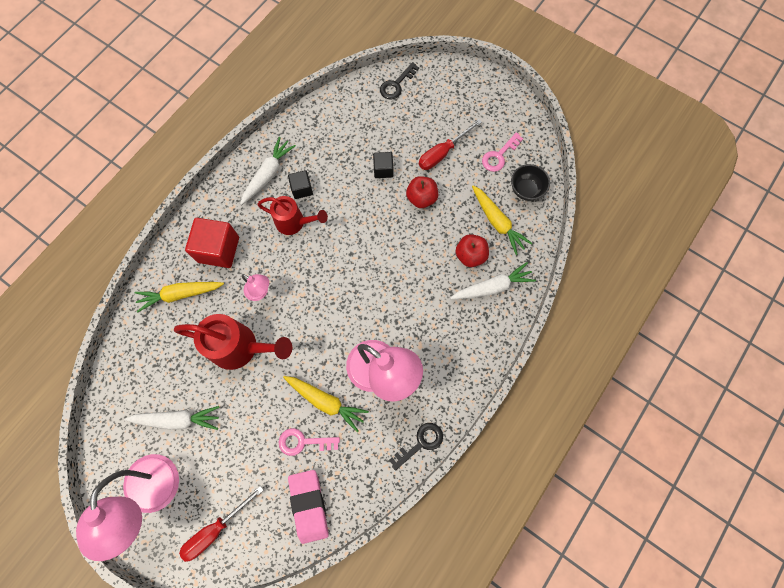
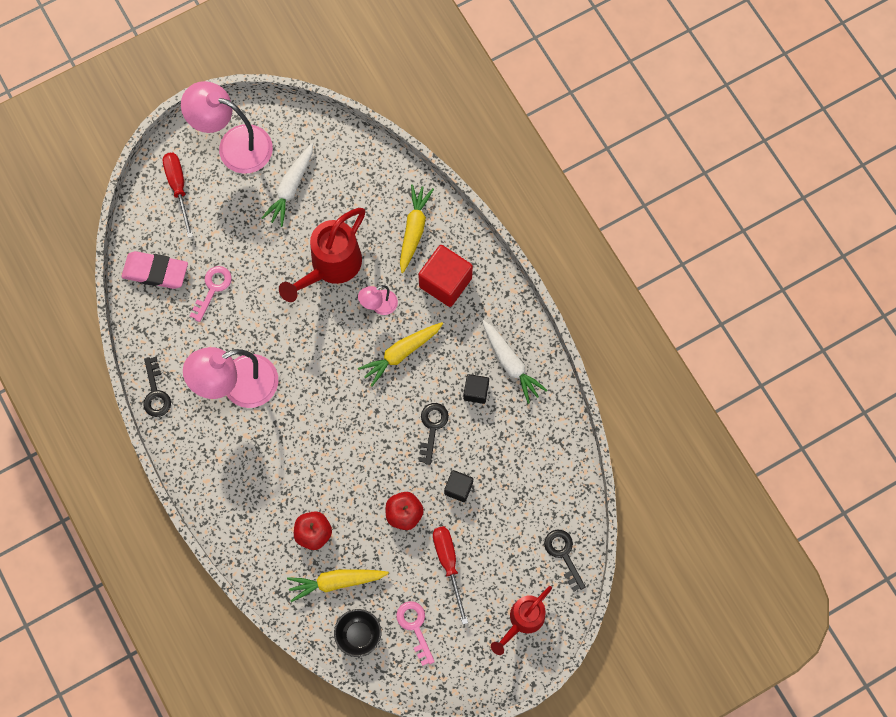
camera: 115 degrees right, 0 degrees up
(294, 223) = (439, 368): red watering can -> red watering can (523, 620)
(326, 401) = (238, 324): yellow carrot -> yellow carrot (401, 353)
(345, 207) = (432, 427): none -> black key
(492, 287) = (268, 538): white carrot -> none

